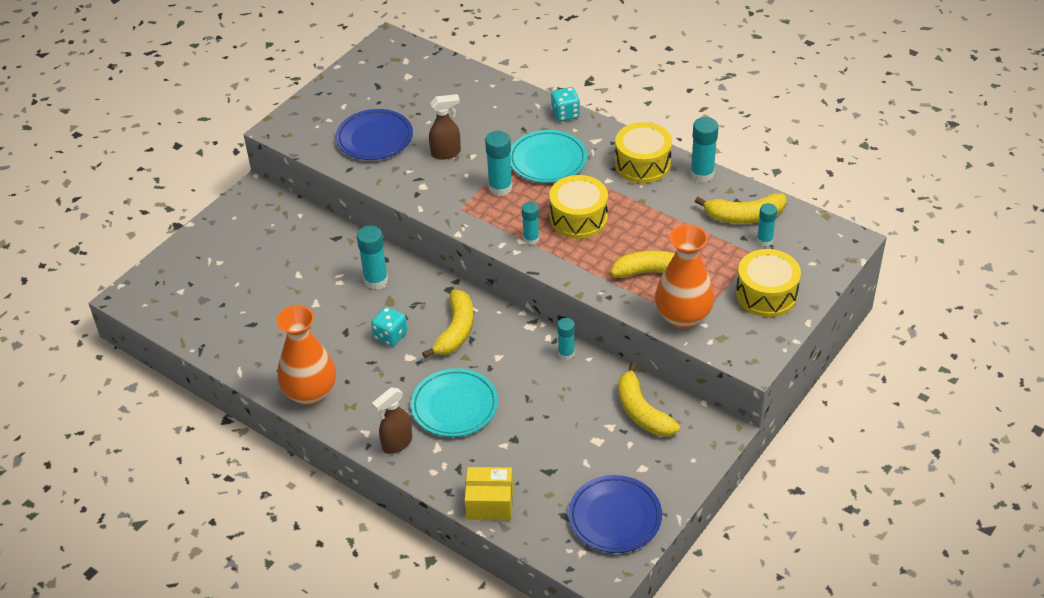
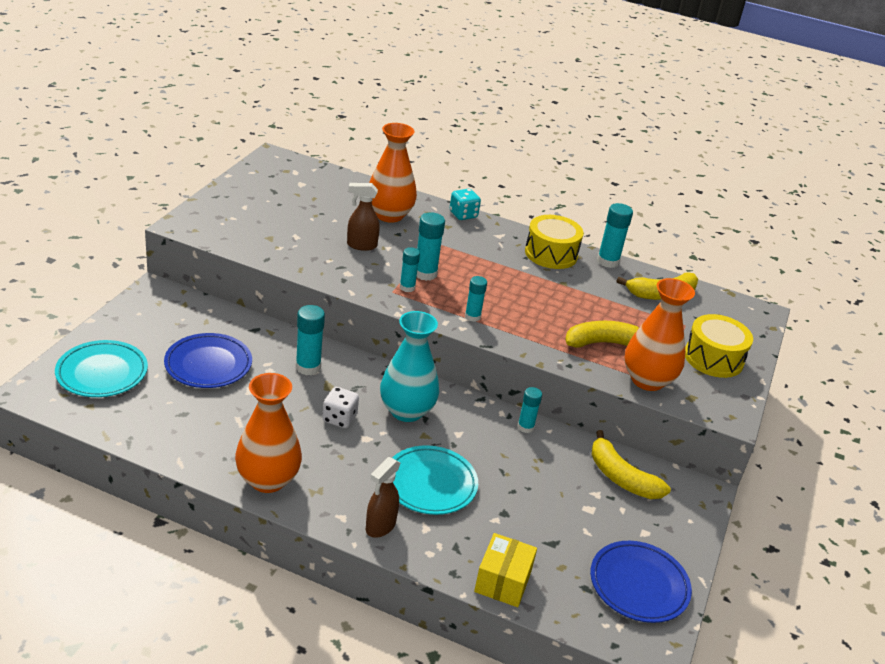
camera: 20 degrees left, 10 degrees down
(374, 138) = (285, 233): blue plate -> blue plate (208, 365)
(390, 336) = (339, 418): turquoise dice -> white dice
(446, 153) = (361, 245): brown spray bottle -> brown spray bottle turned 150 degrees counterclockwise
(456, 331) = (406, 411): yellow banana -> turquoise vase
(486, 115) = (389, 215): none -> orange vase
(490, 503) = (502, 581): yellow box -> yellow box turned 60 degrees counterclockwise
(547, 160) = (462, 251): turquoise plate -> turquoise plate (102, 373)
(578, 218) = (511, 298): yellow drum -> none
(764, 240) = (689, 314): turquoise glue stick -> turquoise glue stick (407, 287)

